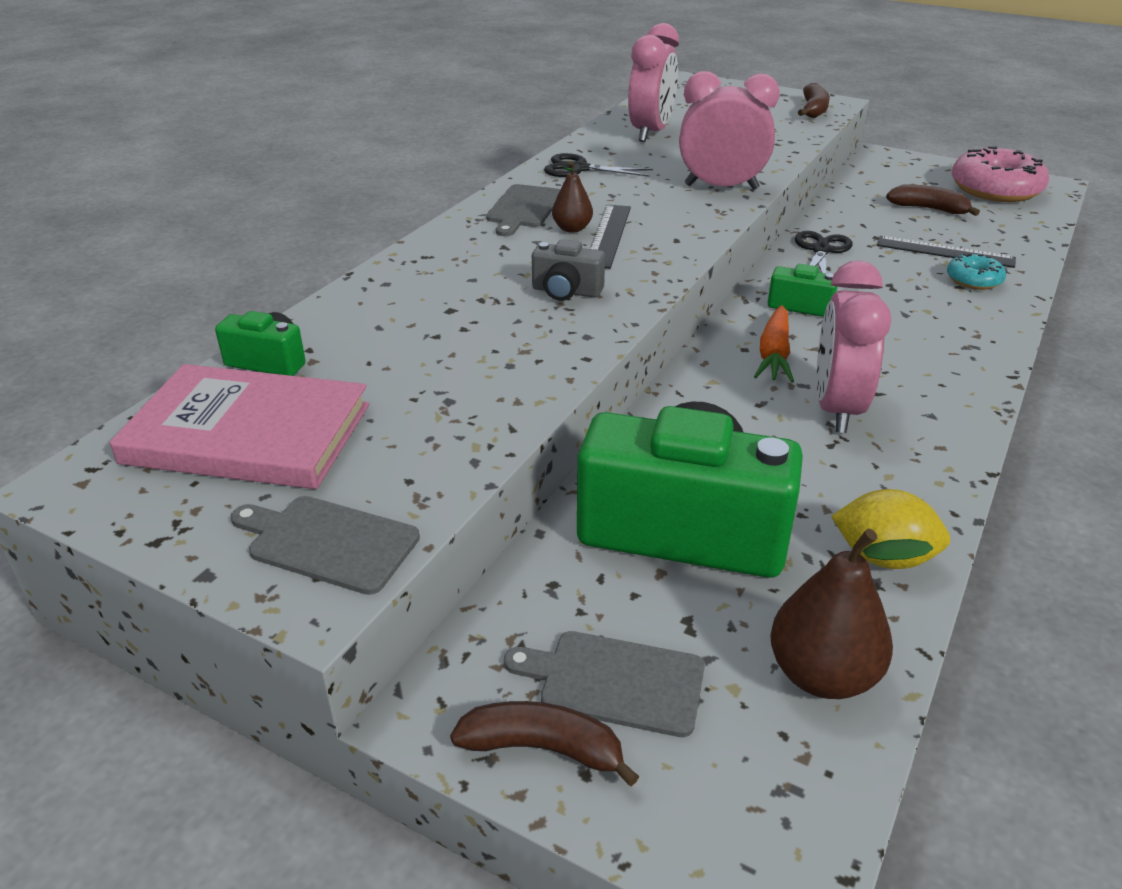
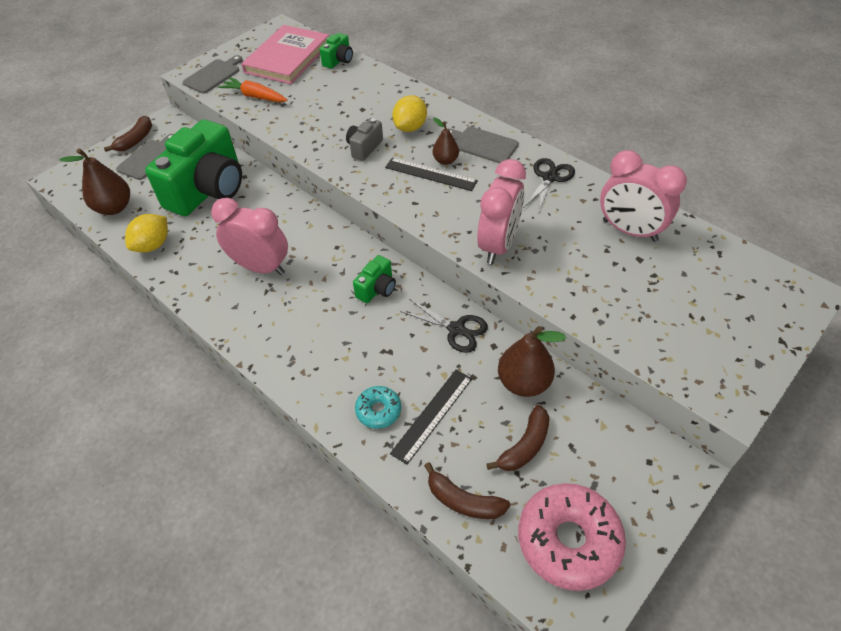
camera: 105 degrees right, 15 degrees up
(496, 261) = (410, 127): none -> yellow lemon
(774, 354) = (324, 258): orange carrot -> orange carrot (255, 96)
(813, 110) = (699, 372): brown banana -> brown banana (463, 501)
(858, 213) = (523, 383): none -> brown pear

